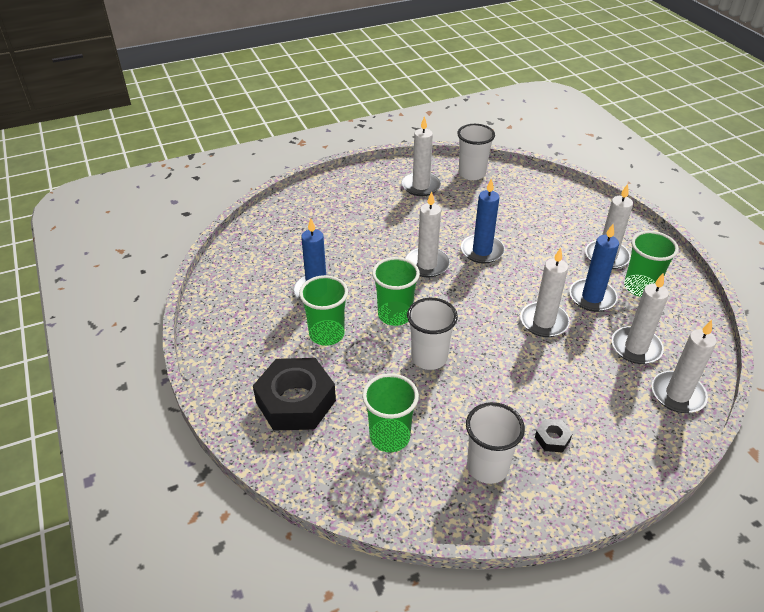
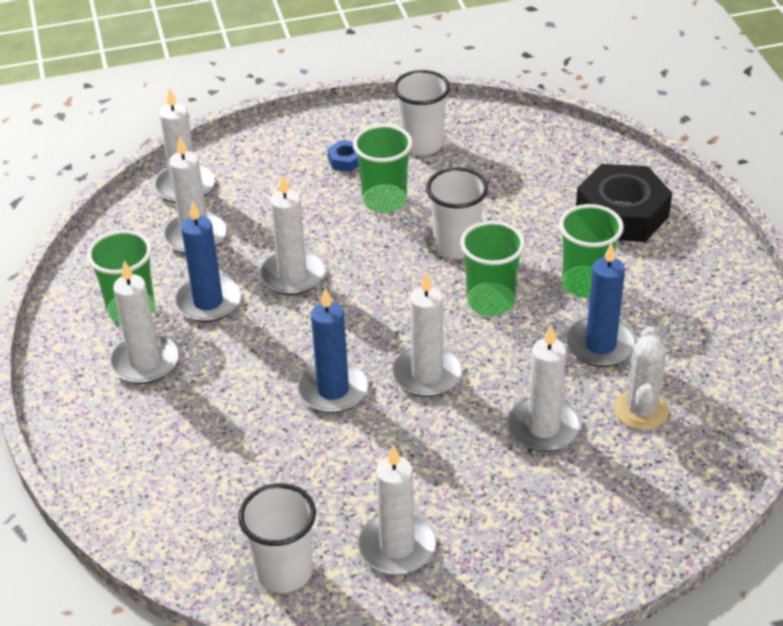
camera: 170 degrees left, 0 degrees up
(293, 256) = (641, 410): none -> white cactus
(351, 242) = (543, 428): none -> white candle
(389, 437) = (517, 174): green cup -> green cup (384, 201)
(552, 438) = (346, 160): black nut -> blue nut

